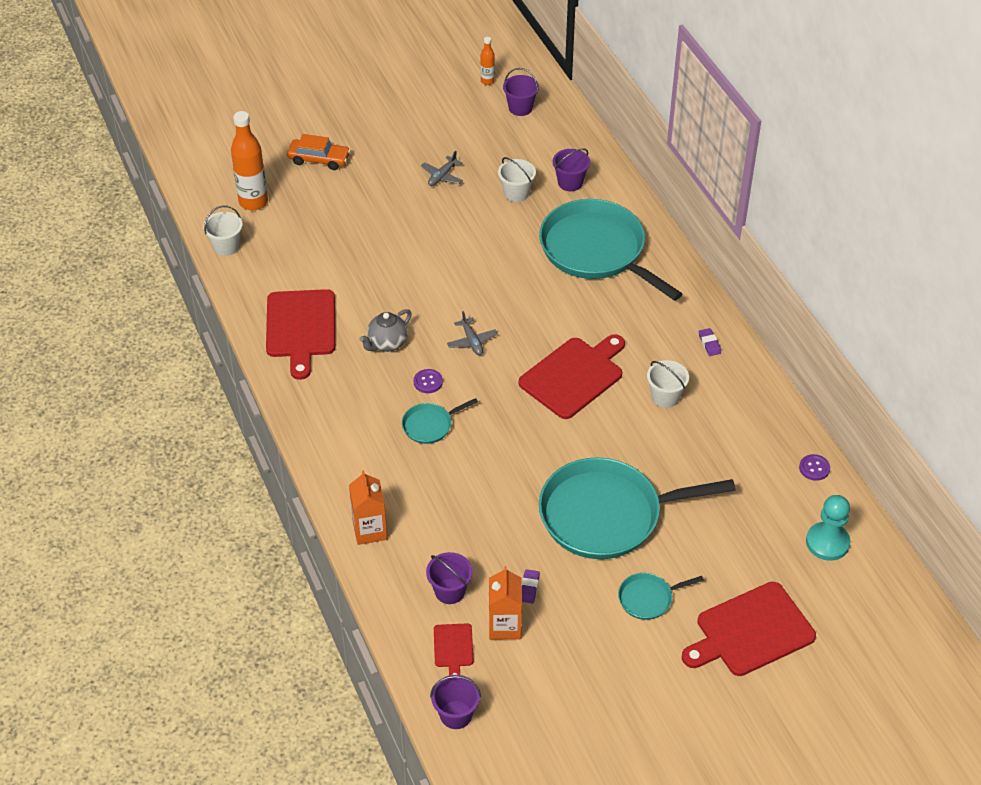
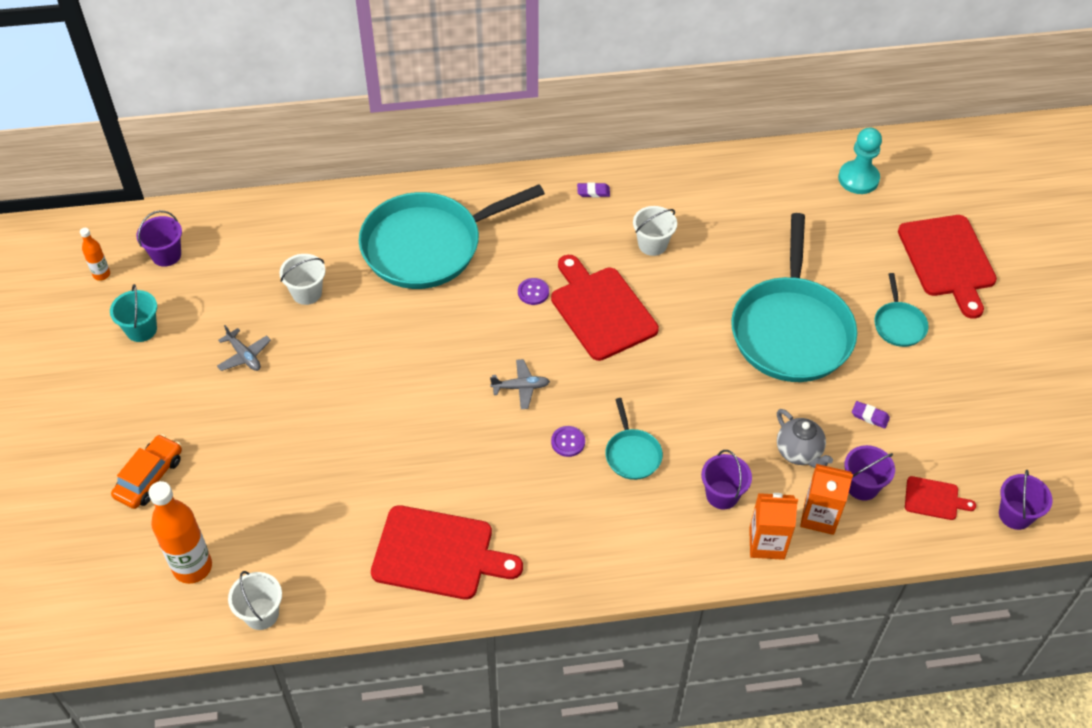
camera: 75 degrees left, 5 degrees up
(387, 344) = (496, 469): grey teapot -> grey teapot (799, 453)
(445, 116) = (141, 329): none -> turquoise bucket
(505, 626) = (913, 448): orange carton -> orange carton (819, 516)
(570, 182) = (313, 241): purple bucket -> purple bucket (722, 495)
(814, 468) = (771, 162): purple button -> purple button (533, 292)

